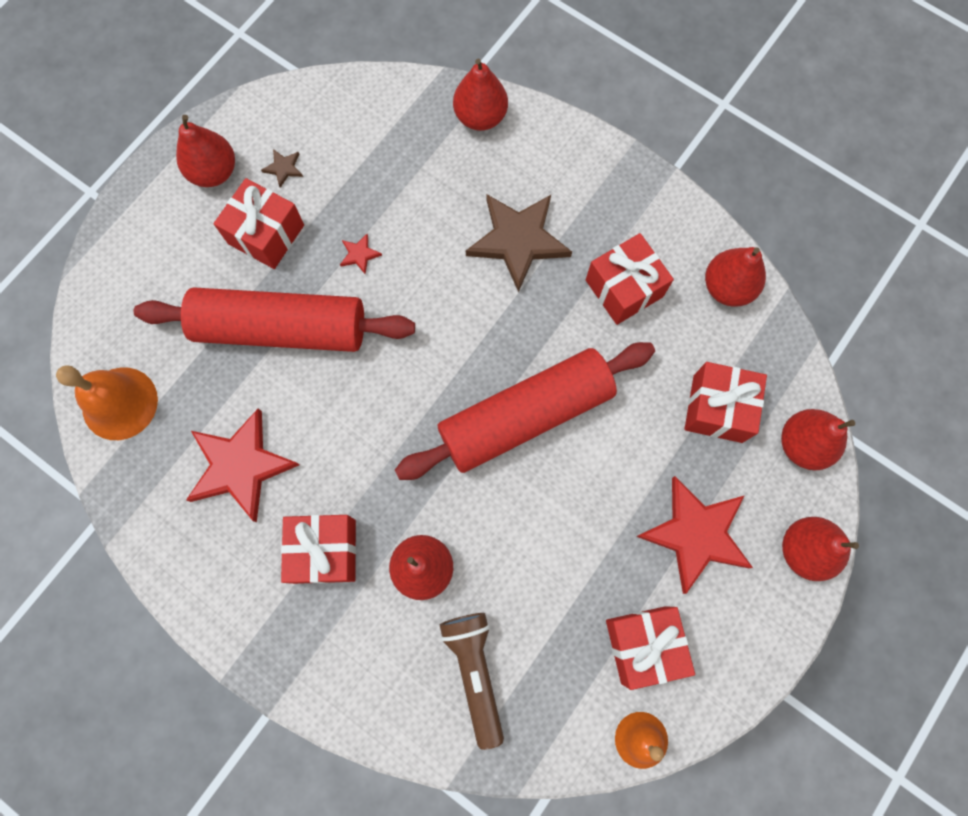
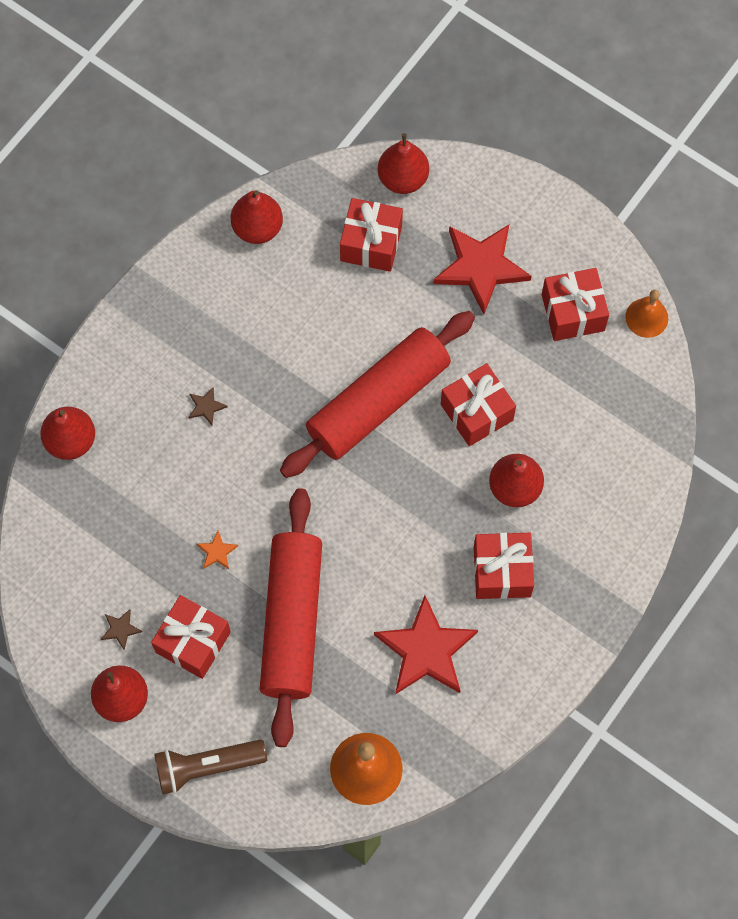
camera: 90 degrees left, 5 degrees down
(359, 254) = (217, 552): red star -> orange star
(475, 671) = (599, 444): brown flashlight -> brown flashlight (207, 766)
(518, 240) = (206, 407): brown star -> brown star, size x0.41
(525, 416) = (378, 402): red rolling pin -> red rolling pin turned 75 degrees clockwise
(624, 288) = (256, 315): red gift -> red gift (476, 412)
(804, 550) = (492, 185): red pear -> none

